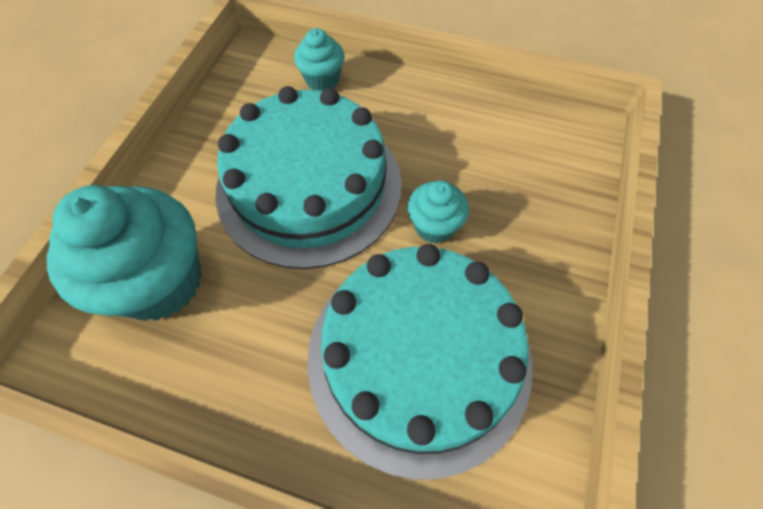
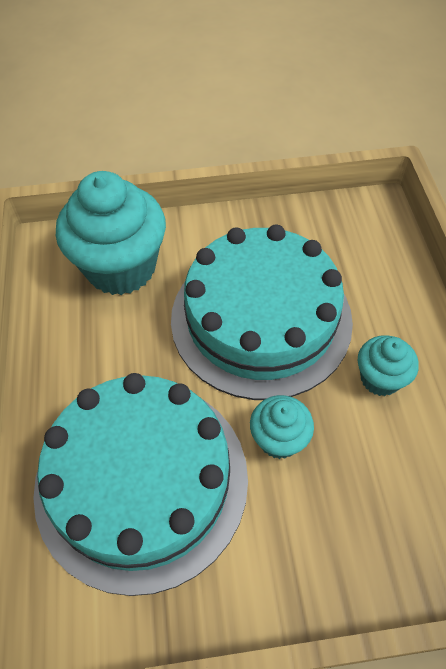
camera: 65 degrees right, 5 degrees down
(322, 80) = (384, 271): turquoise cupcake -> turquoise cupcake (380, 378)

